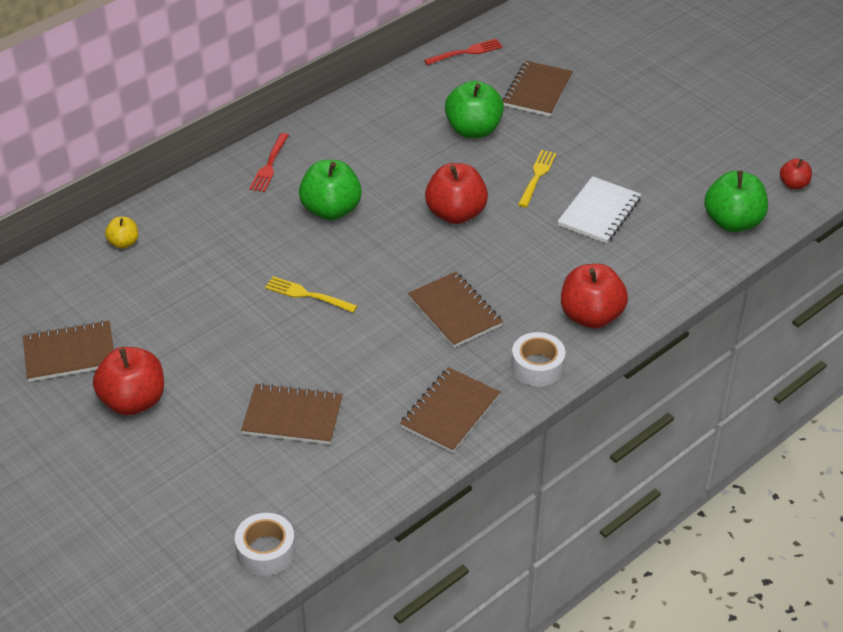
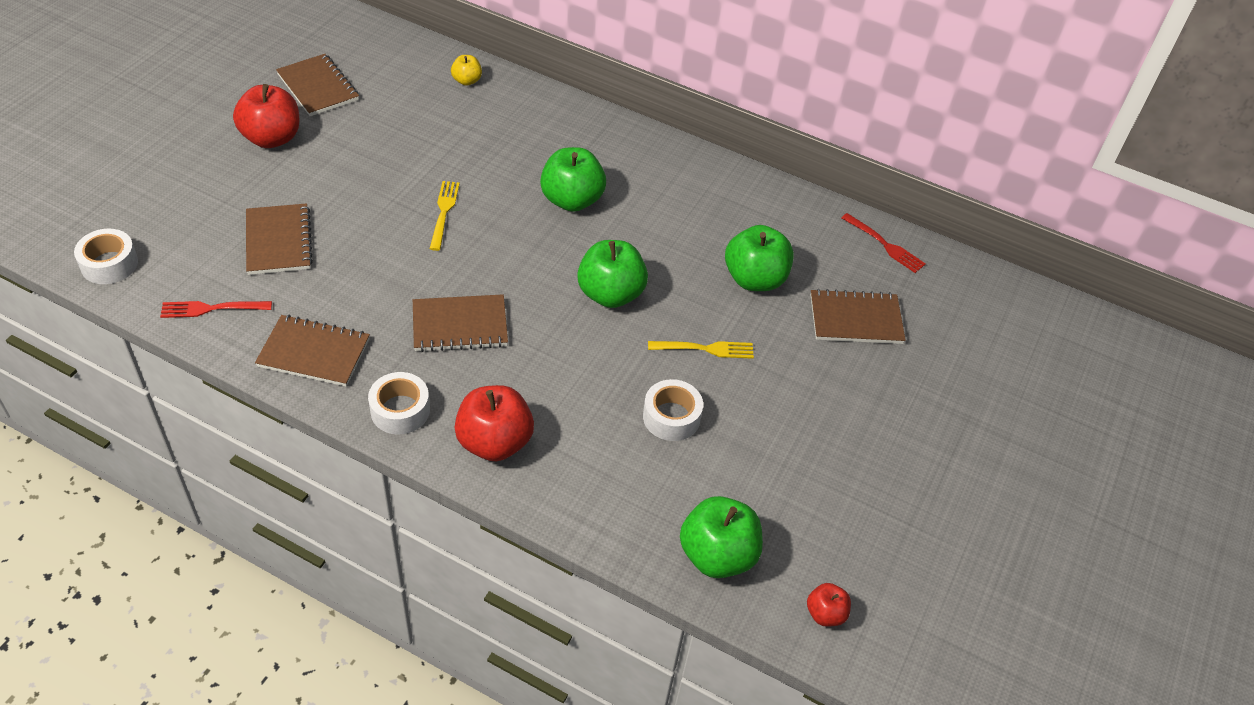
camera: 65 degrees right, 5 degrees up
(269, 165) = (616, 143): red fork -> red fork (211, 309)
(455, 312) = (460, 325): brown notebook -> brown notebook turned 45 degrees clockwise
(456, 213) = (610, 294): red apple -> green apple
(599, 212) = (671, 417): white notebook -> white tape

